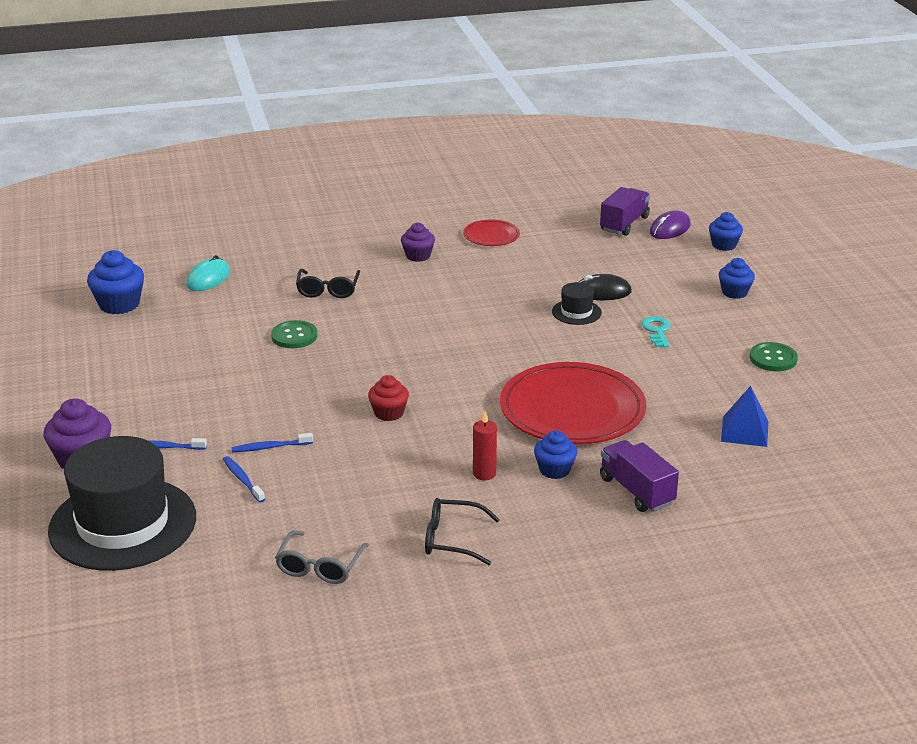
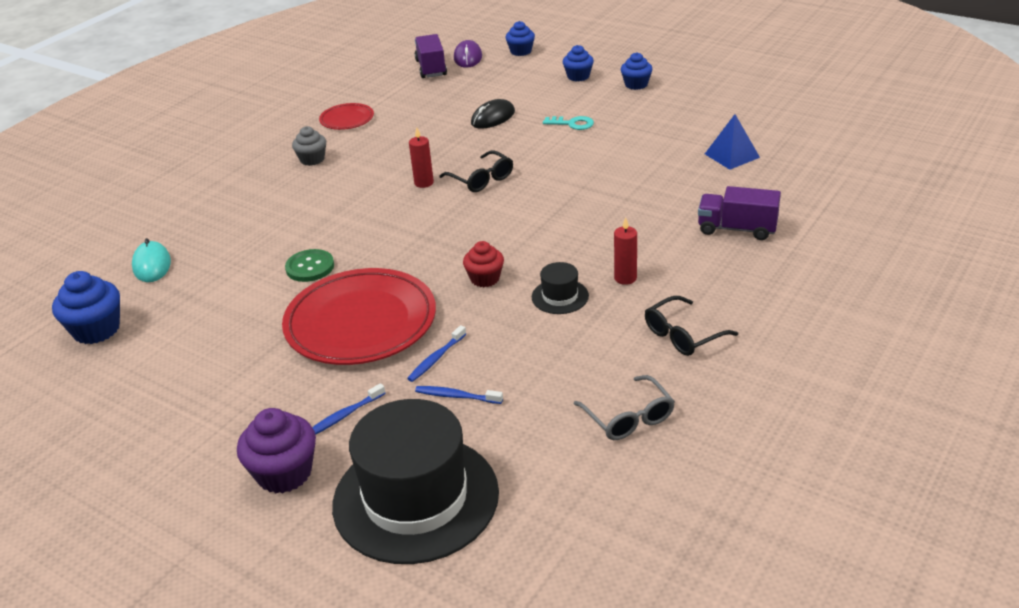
camera: 40 degrees left, 5 degrees up
(328, 290) = (279, 219): black glasses -> black glasses (481, 179)
(418, 256) = (312, 159): purple cupcake -> grey cupcake
(464, 317) = (424, 183): none -> red candle
(554, 470) = (665, 247): blue cupcake -> blue cupcake (636, 84)
(572, 410) = (607, 202): red plate -> red plate (360, 322)
(576, 312) = (498, 139): black hat -> black hat (560, 296)
(657, 331) = (572, 124): turquoise key -> turquoise key turned 150 degrees clockwise
(773, 358) = (671, 104): green button -> none

